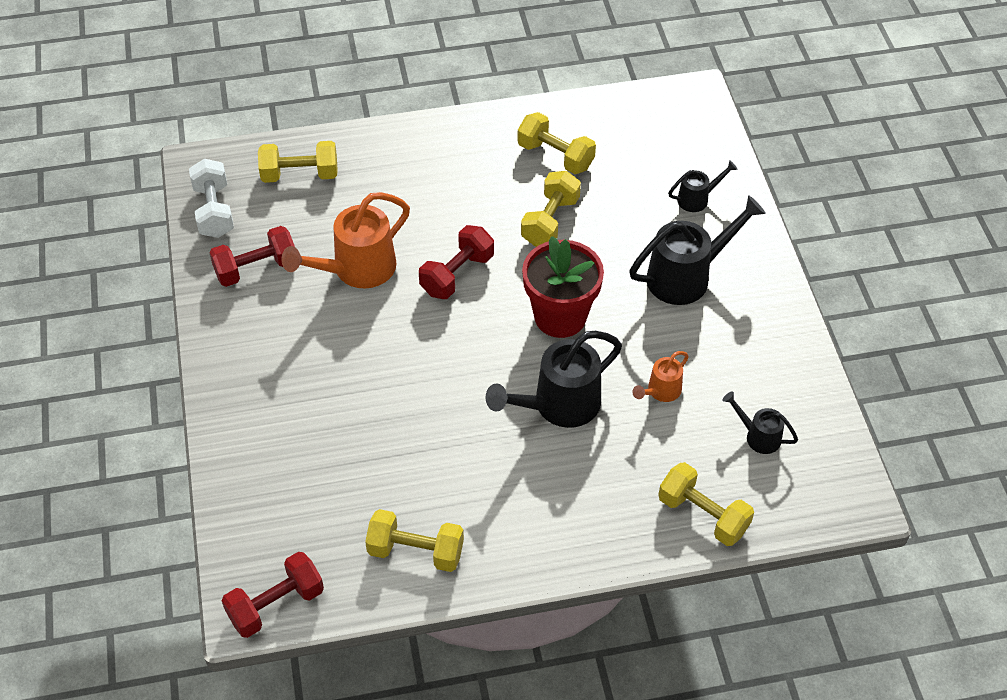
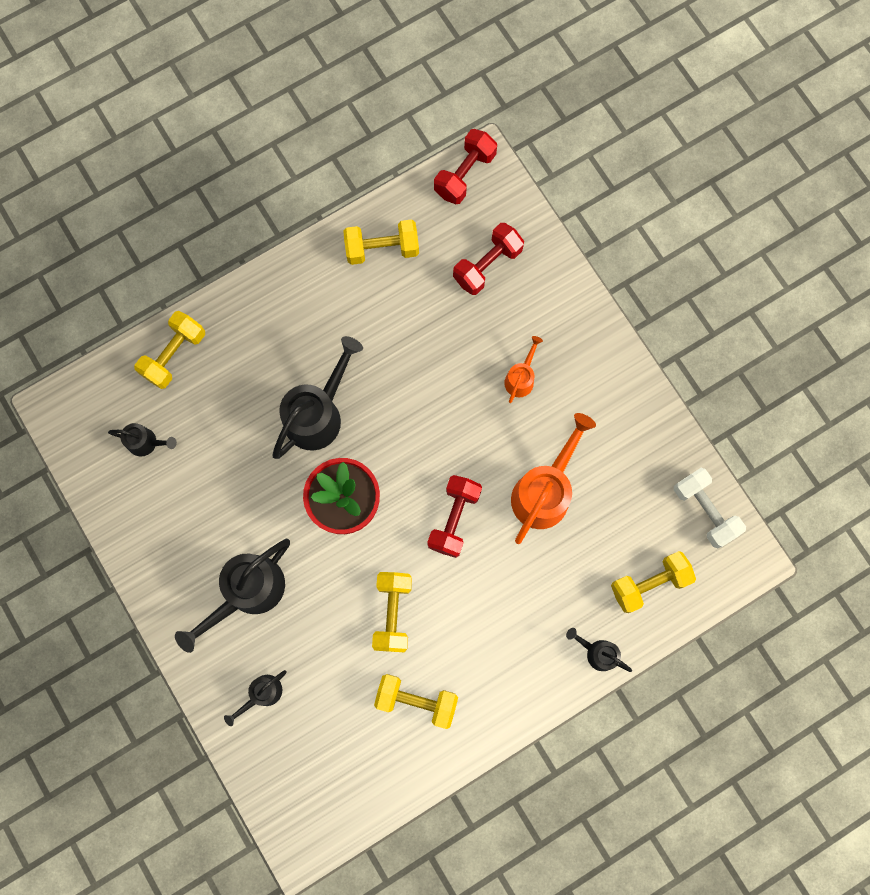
camera: 160 degrees right, 25 degrees up
(256, 269) = (632, 460): red dumbbell -> red dumbbell (487, 265)
(376, 142) = (597, 652): none -> black watering can
(660, 391) = (238, 458): orange watering can -> orange watering can (521, 378)
(703, 515) = (174, 355): yellow dumbbell -> yellow dumbbell turned 75 degrees counterclockwise

